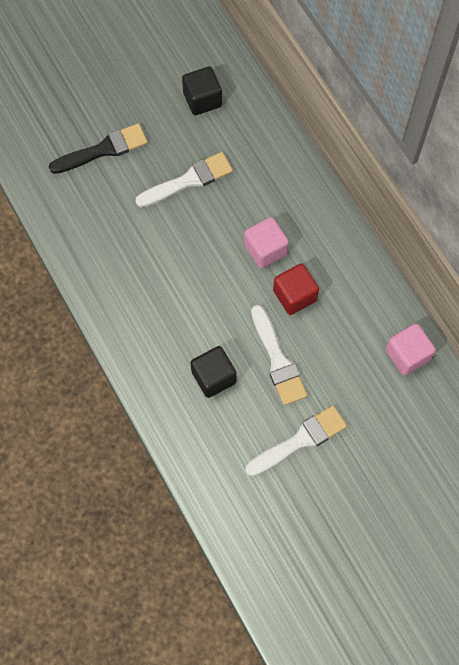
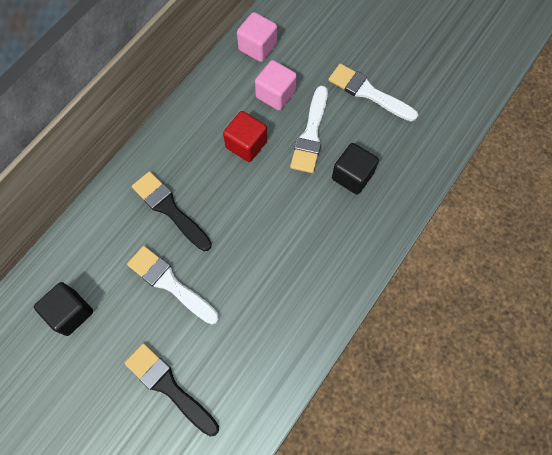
camera: 115 degrees left, 0 degrees up
(259, 204) = (170, 209): none -> black brush
(265, 249) = (213, 185): pink cube -> pink cube (275, 94)
(277, 360) = (311, 134): white brush -> white brush turned 150 degrees clockwise

